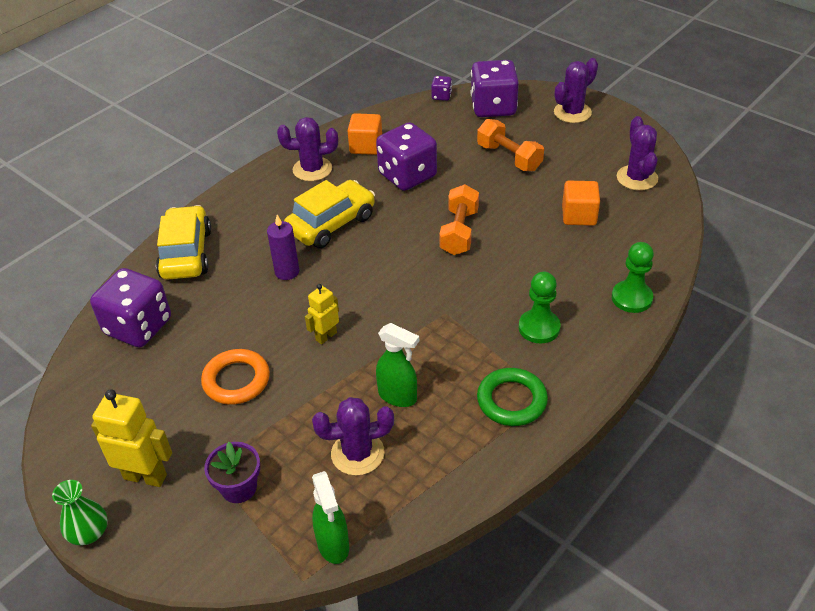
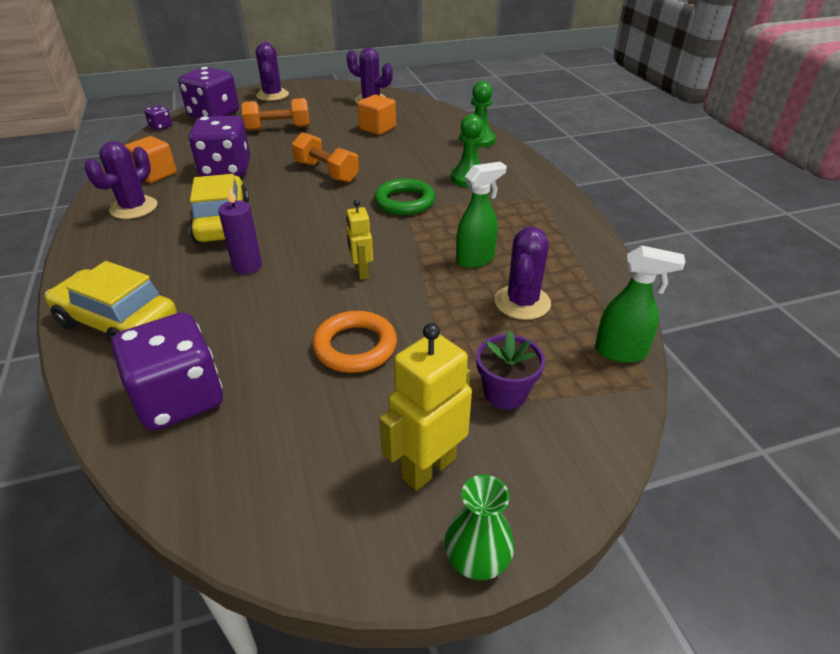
camera: 60 degrees left, 5 degrees down
(511, 400) = (529, 213): green ring -> green ring (404, 202)

